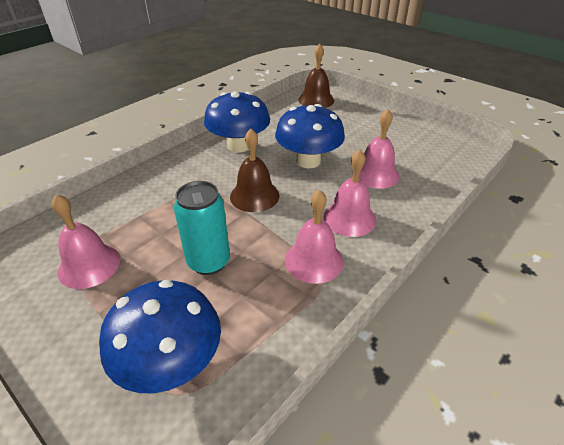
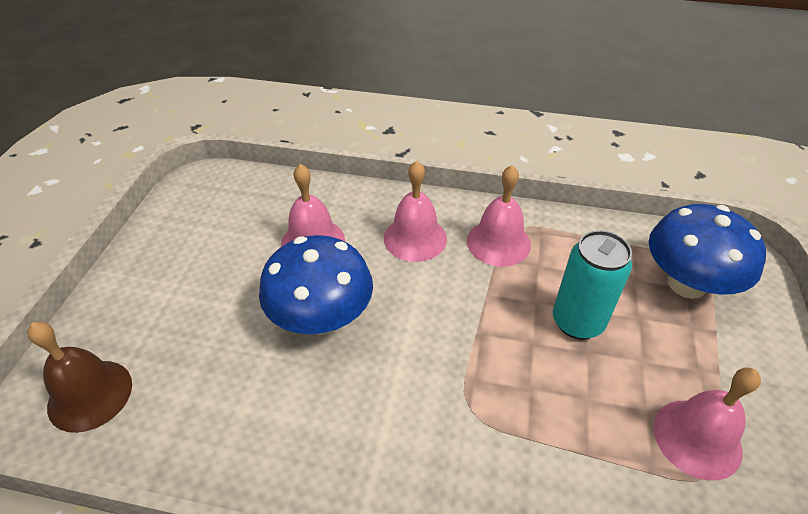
camera: 120 degrees left, 5 degrees up
(239, 146) = (329, 433): blue mushroom -> none
(254, 196) = (441, 340): brown bell -> none

